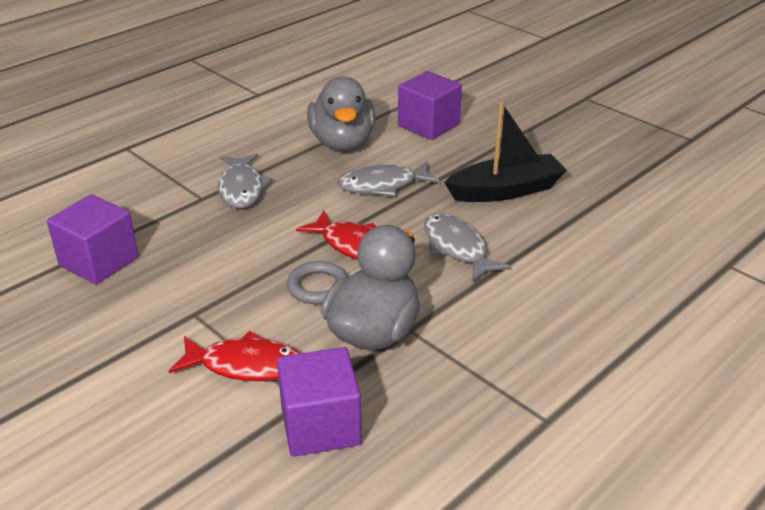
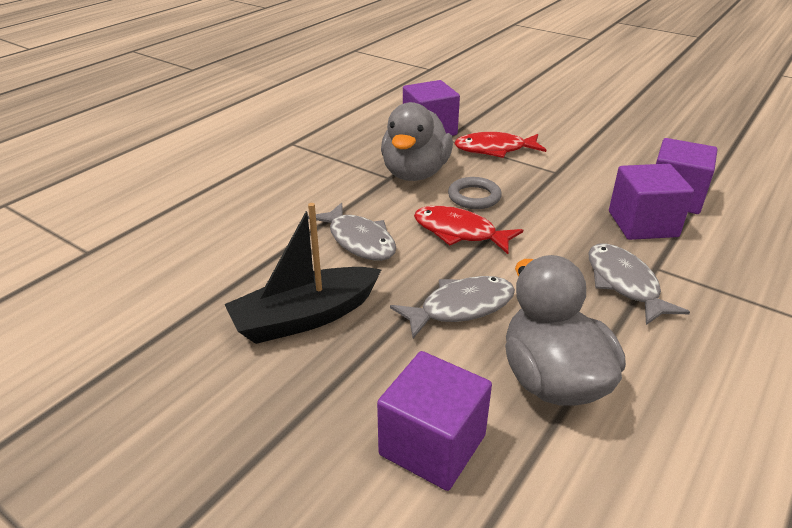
camera: 170 degrees right, 0 degrees up
(168, 236) = (642, 224): none -> purple cube

